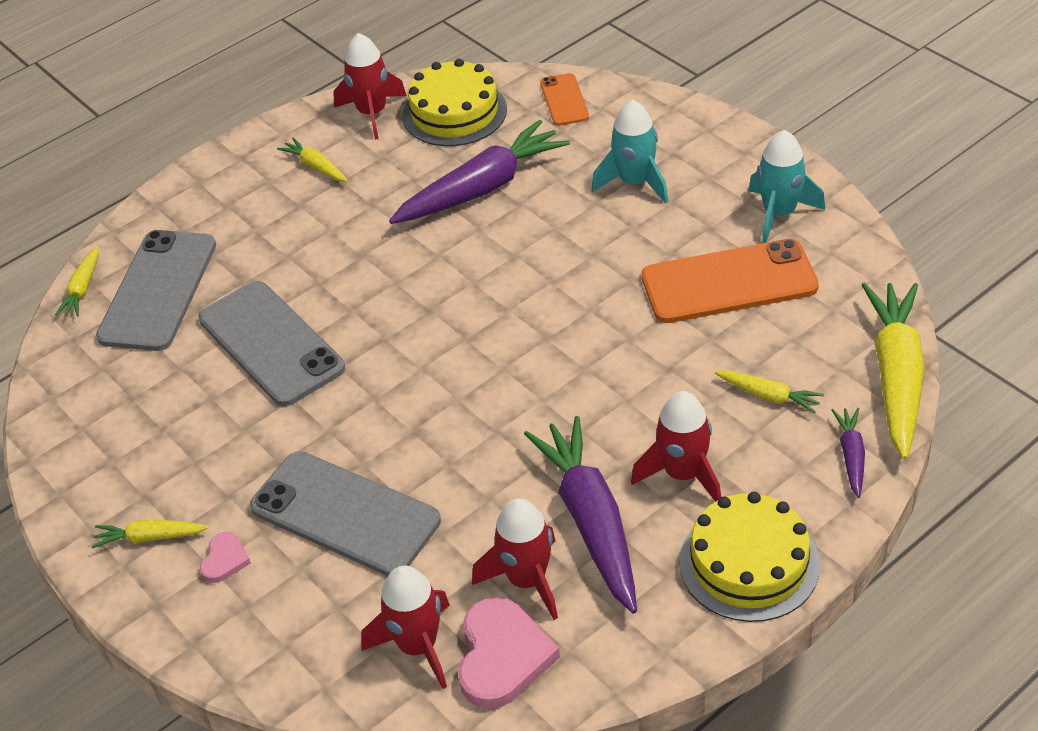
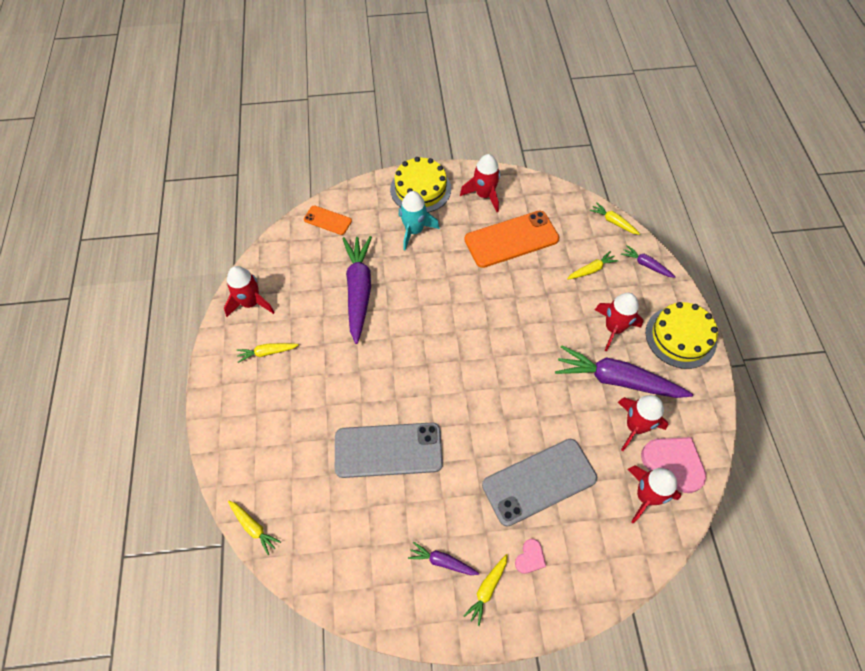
camera: 60 degrees left, 15 degrees up
(157, 475) = (442, 561): none -> purple carrot
(158, 290) = (294, 486): grey phone -> none
(224, 559) = (530, 557): pink heart -> pink heart turned 75 degrees clockwise
(454, 112) = (289, 268): yellow cake -> yellow cake (420, 189)
(729, 282) = (511, 239): orange phone -> orange phone turned 45 degrees clockwise
(779, 213) = (484, 195): turquoise rocket -> red rocket
(896, 377) = (613, 222): yellow carrot -> yellow carrot, size x0.47

